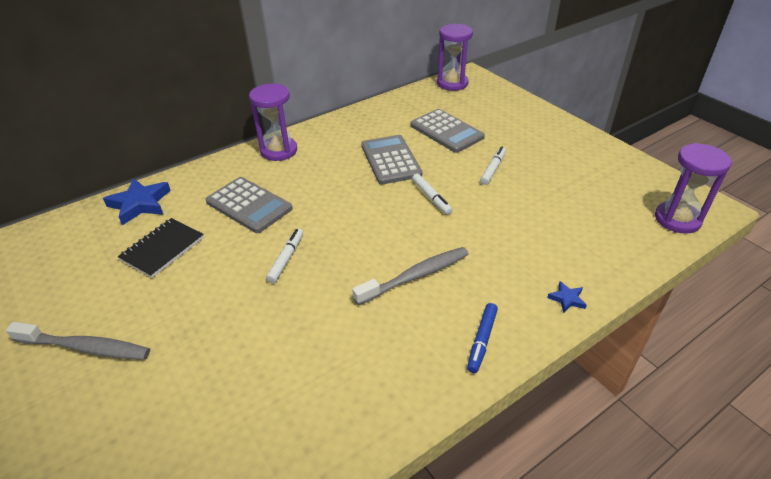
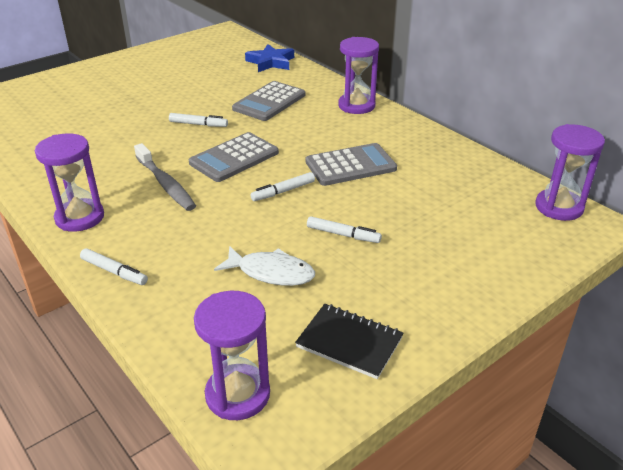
camera: 85 degrees right, 5 degrees down
(85, 347) = (127, 71): grey toothbrush -> none
(163, 249) = (216, 78): black notebook -> black notebook (349, 342)
(446, 131) = (422, 202): grey calculator -> grey calculator (234, 158)
(481, 341) = (80, 217): blue marker -> purple hourglass
(547, 205) = (271, 272): none -> white fish
(567, 299) = (114, 272): blue star -> white marker

